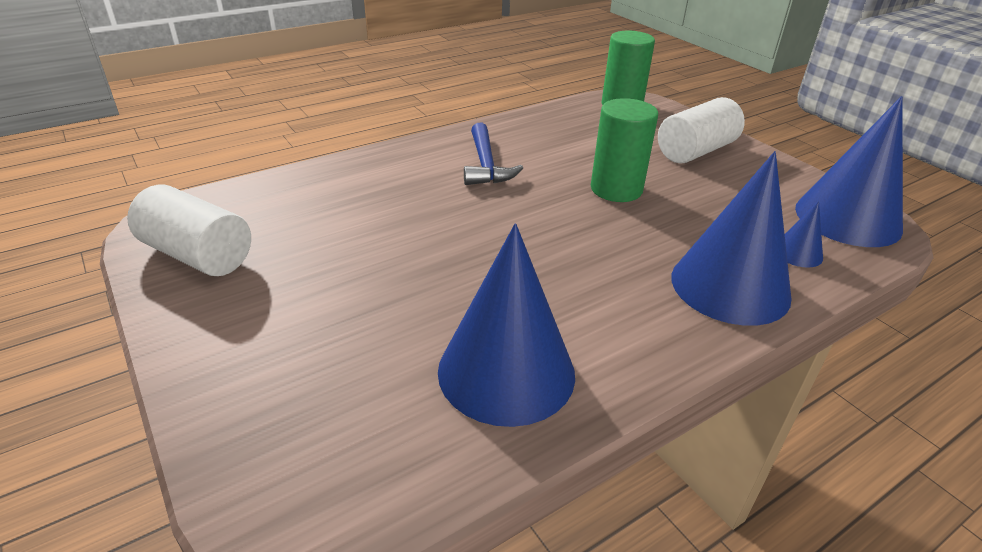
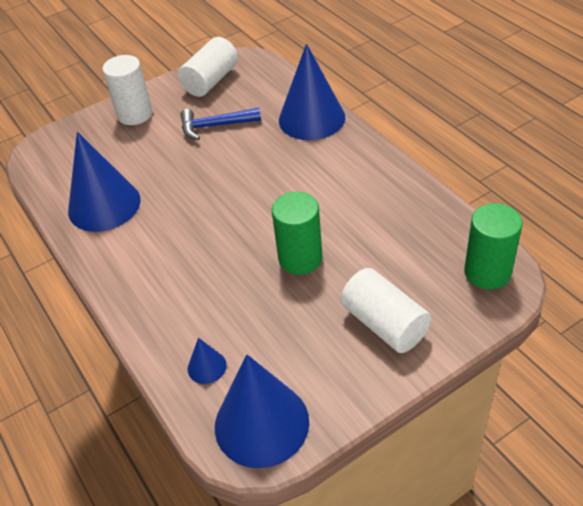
camera: 95 degrees right, 10 degrees up
(240, 348) = (135, 114): none -> white cylinder
(486, 165) = (331, 180): blue hammer -> blue hammer (215, 126)
(730, 286) = (167, 313): blue cone -> blue cone (311, 118)

